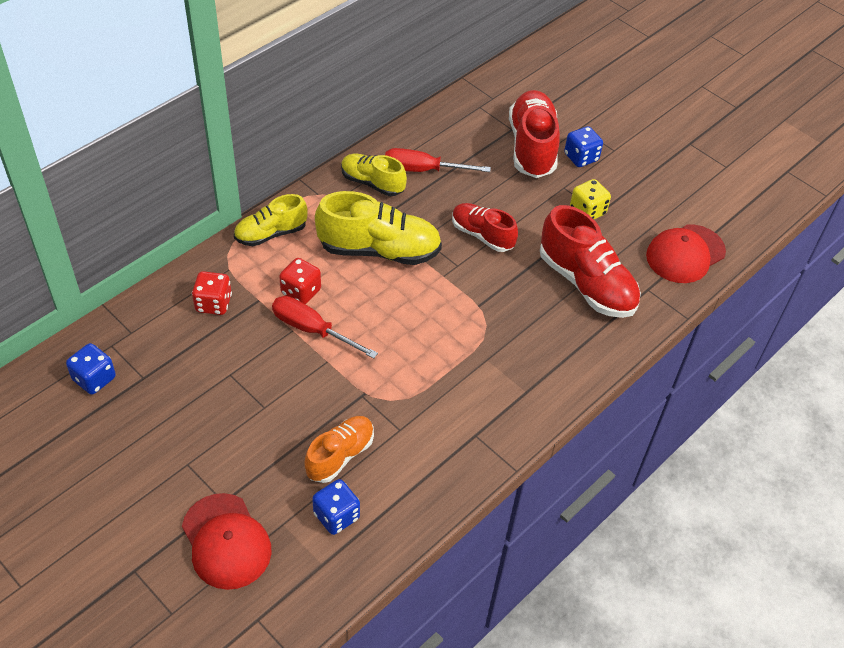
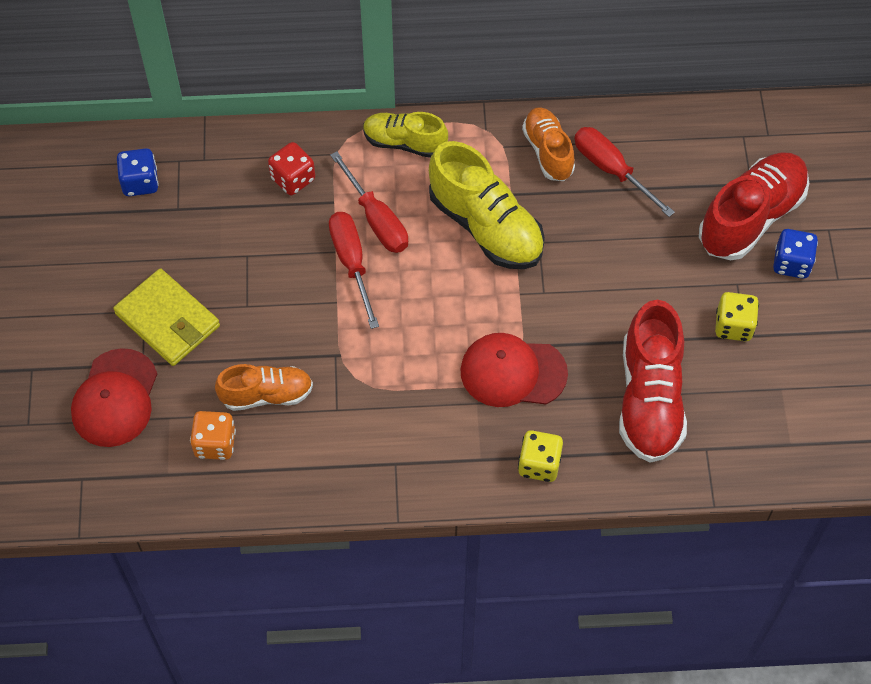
camera: 45 degrees right, 10 degrees up
(213, 457) = (168, 320): none -> yellow wallet
(301, 292) = (376, 219): red dice -> red screwdriver
(336, 516) = (215, 444): blue dice -> orange dice
(372, 183) = (548, 152): yellow shoe -> orange shoe
(482, 235) = (599, 278): red shoe -> none
(565, 368) = (539, 464): none -> yellow dice
(685, 254) = (787, 441): red cap -> red cap (512, 372)

